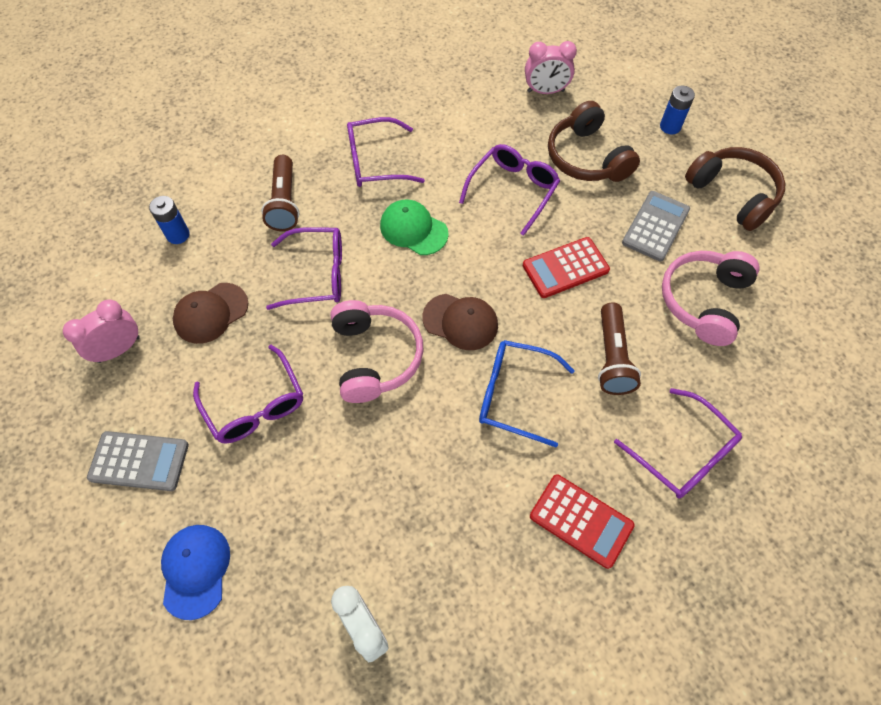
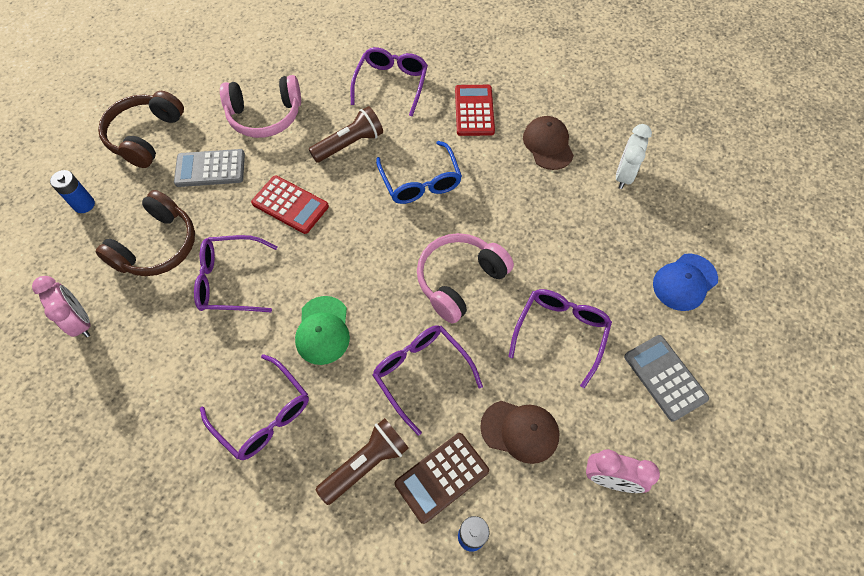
camera: 125 degrees left, 0 degrees up
(231, 241) = (442, 477): none -> brown calculator
(460, 322) = (388, 244): brown cap -> brown cap (548, 144)

